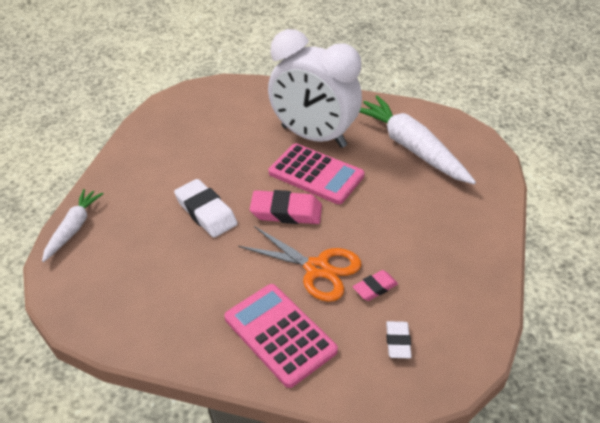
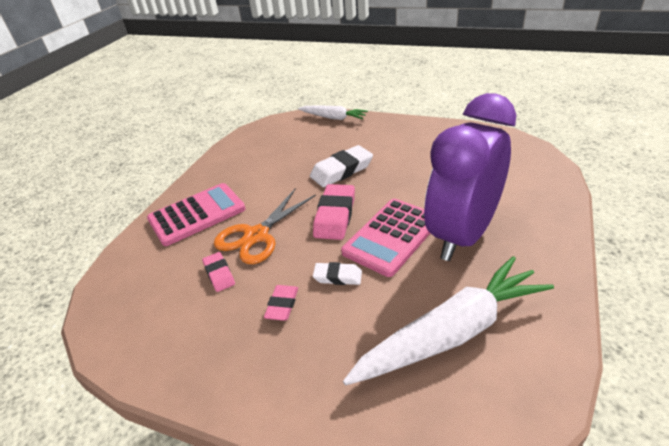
camera: 100 degrees right, 5 degrees down
(313, 137) = (462, 235): white clock -> purple clock
(398, 342) = (153, 285): white eraser -> white eraser (338, 276)
(404, 235) = (282, 305): none -> pink eraser

